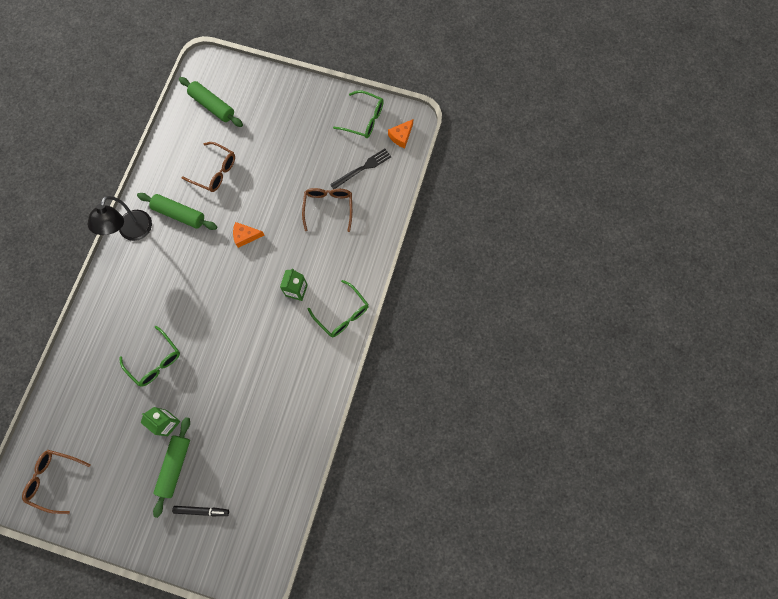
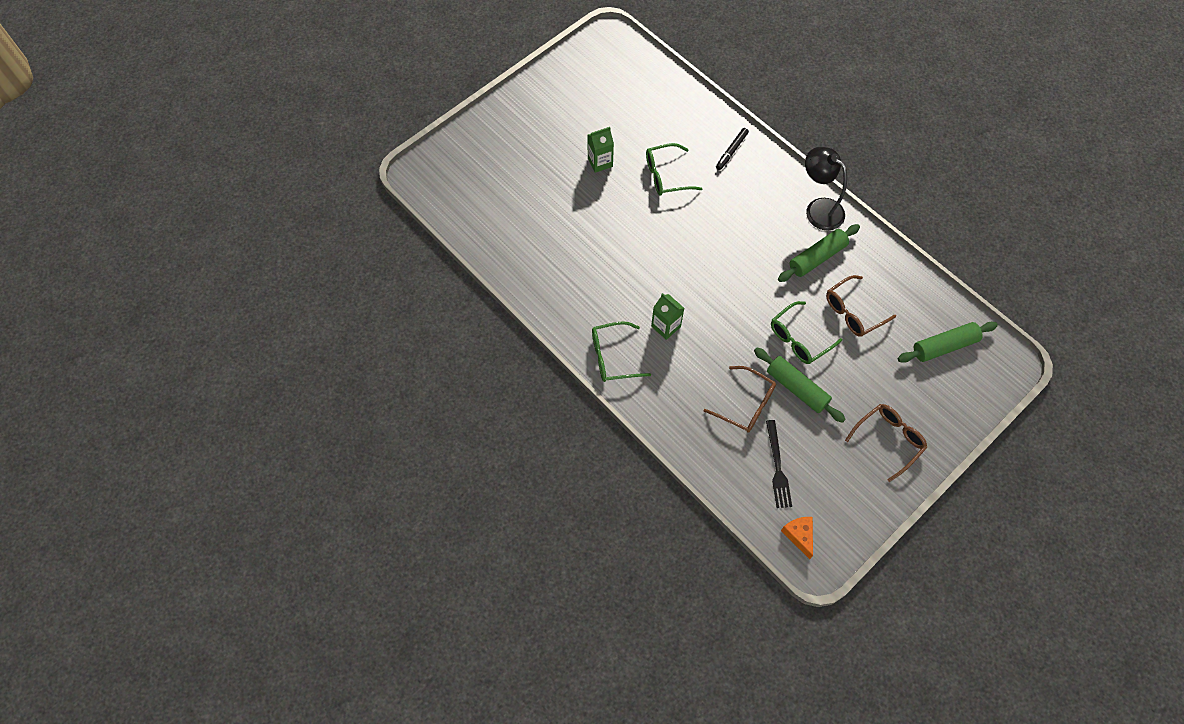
camera: 120 degrees right, 10 degrees down
(54, 479) = (605, 66): brown glasses -> brown glasses (889, 440)
(175, 466) = (556, 153): green rolling pin -> green rolling pin (796, 388)
(201, 510) = (504, 157): black marker -> black marker (731, 151)
(246, 236) = (756, 307): orange cheese -> none
(364, 119) = (845, 504): green glasses -> green glasses (799, 339)

